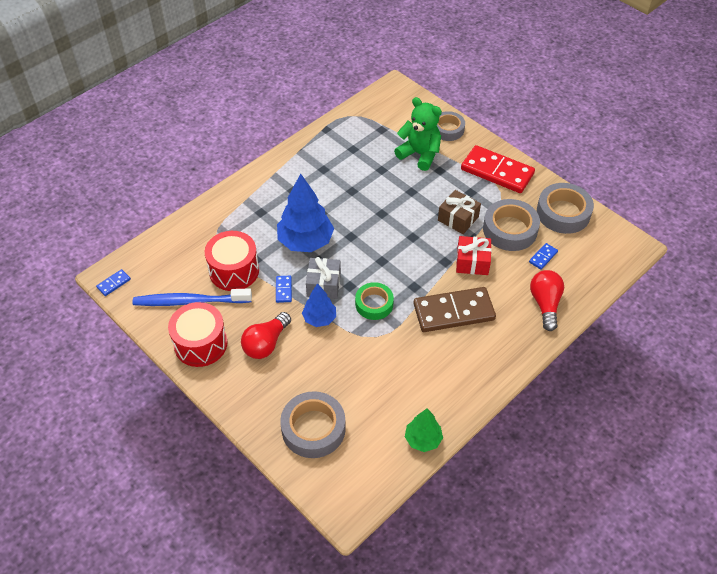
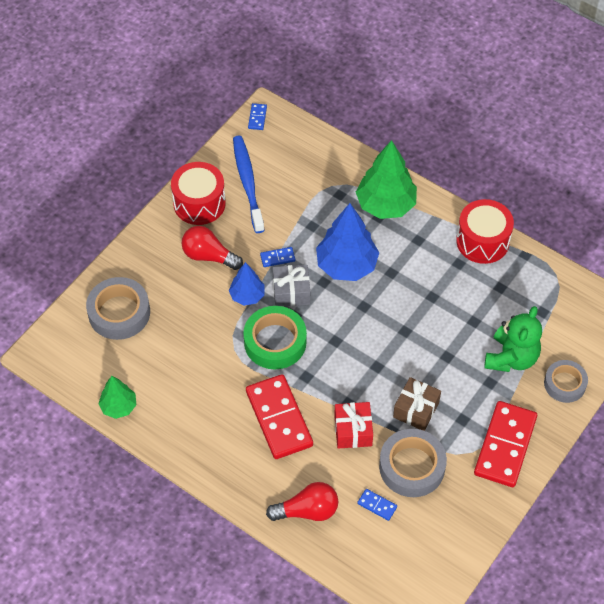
camera: 80 degrees right, 5 degrees up
(113, 283) = (257, 118): blue domino -> blue domino turned 60 degrees clockwise
(234, 271) = (293, 210): red drum -> red drum (482, 241)
(249, 205) = (385, 205): none -> green tree
(374, 304) = (275, 342): green tape -> green tape, size x1.52
(453, 312) = (279, 418): brown domino -> red domino
(563, 213) = (454, 525): grey tape -> none

